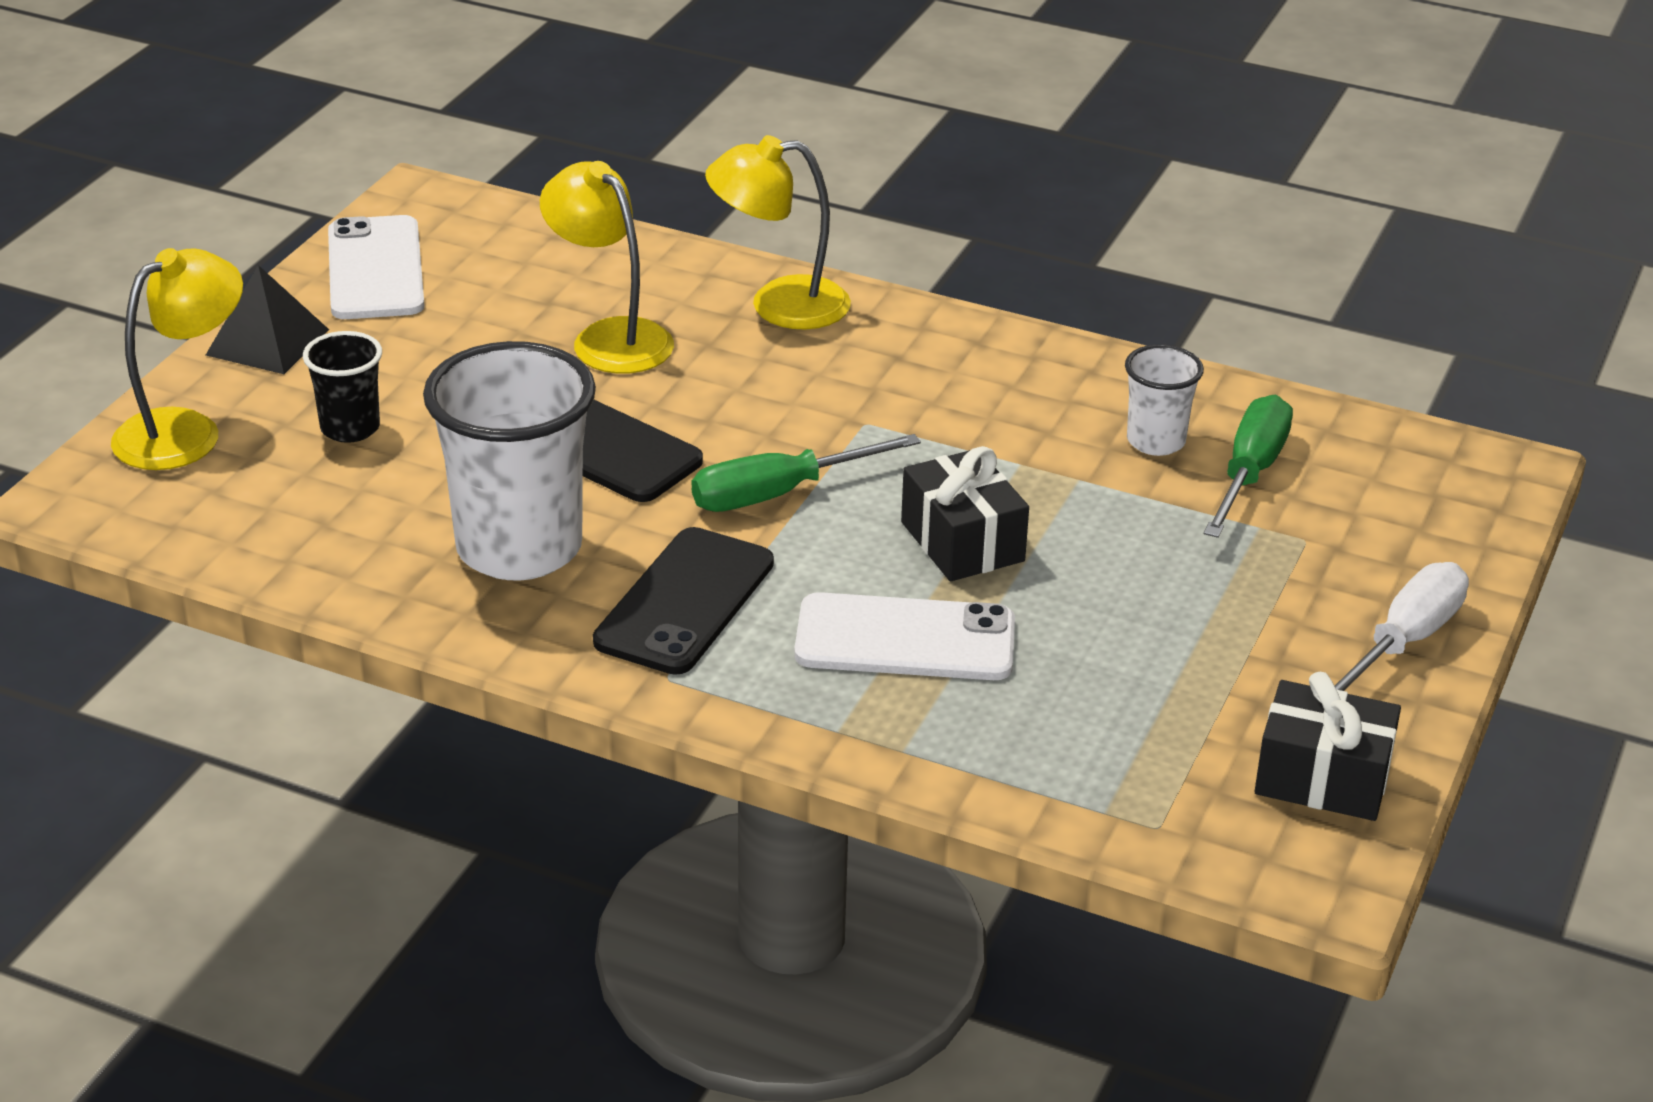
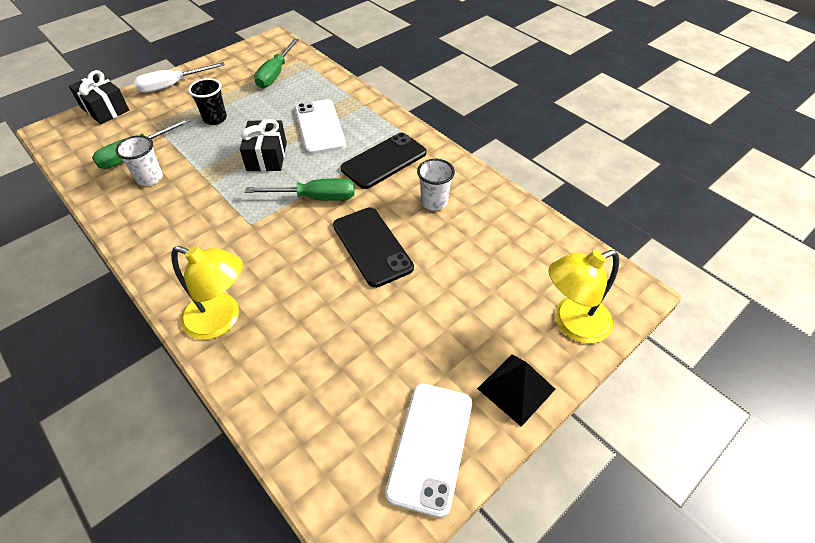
camera: 155 degrees left, 15 degrees up
(350, 428) = (485, 297): black cup -> black cup (215, 119)
(519, 548) = (434, 202): white cup -> white cup, size x0.50
(610, 337) = (325, 323): yellow lamp -> none
(905, 639) = (320, 127): white phone -> white phone turned 45 degrees clockwise
(1177, 757) = (276, 74): none -> green screwdriver
(1322, 778) = (244, 59): black gift -> black gift (105, 109)

